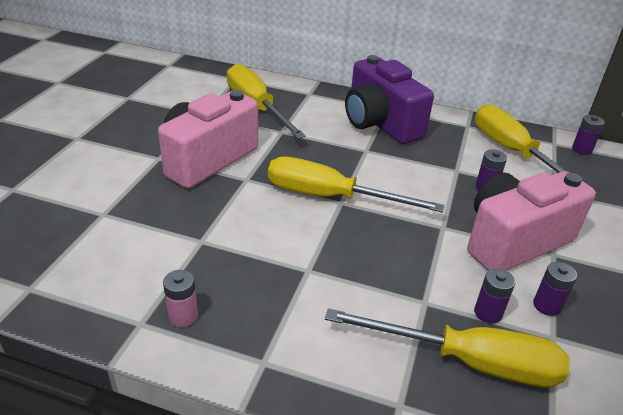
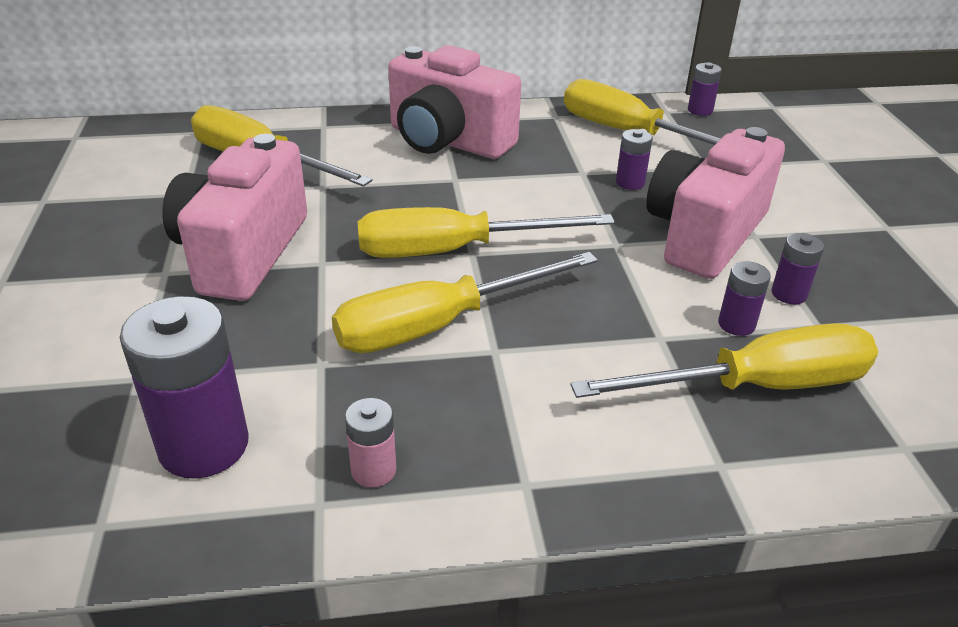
camera: 25 degrees left, 0 degrees up
(107, 265) = (204, 445): none -> purple battery
(286, 241) = (439, 325): none -> yellow screwdriver
(380, 123) = (448, 141): purple camera -> pink camera

